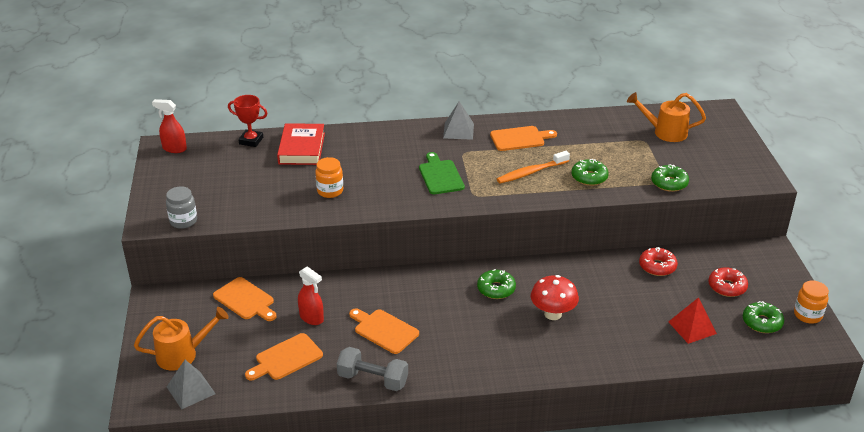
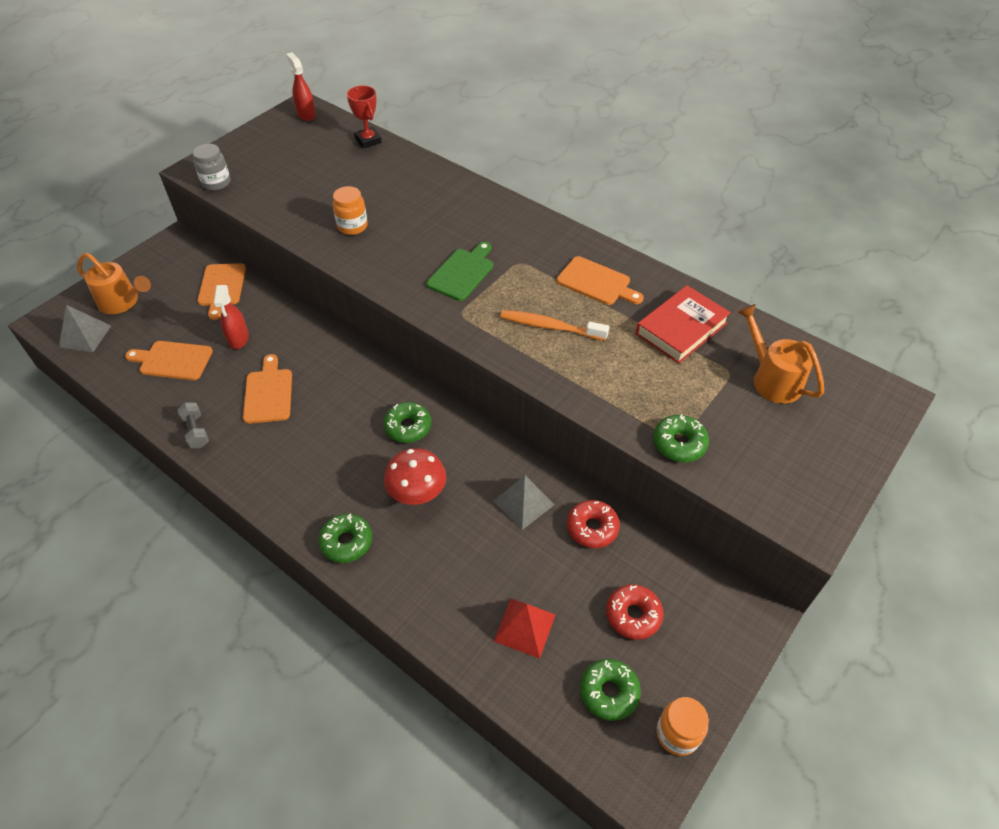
camera: 45 degrees right, 15 degrees up
(301, 148) = (393, 171): red book -> red book (681, 328)
(373, 379) = (196, 431): grey dumbbell -> grey dumbbell, size x0.63
(458, 130) = (550, 236): grey pyramid -> grey pyramid (523, 502)
(589, 177) = (600, 373): green donut -> green donut (346, 542)

